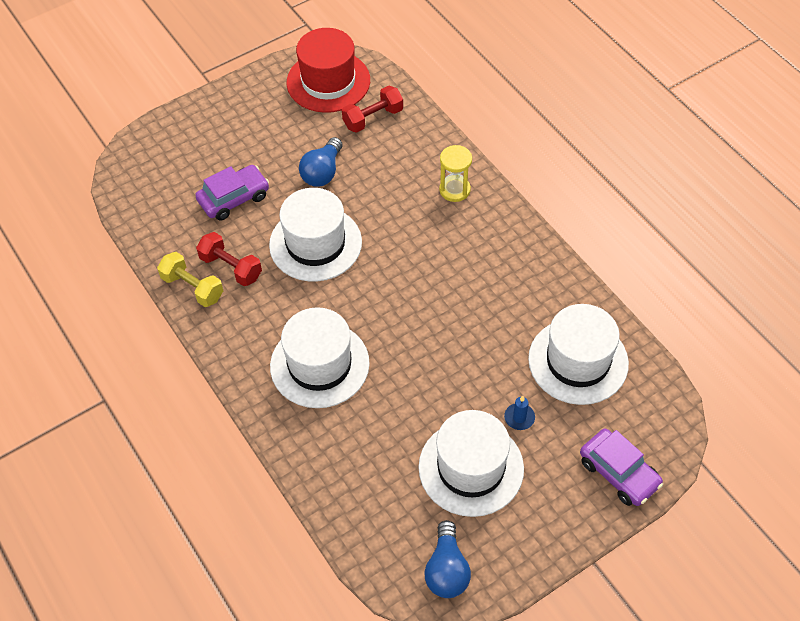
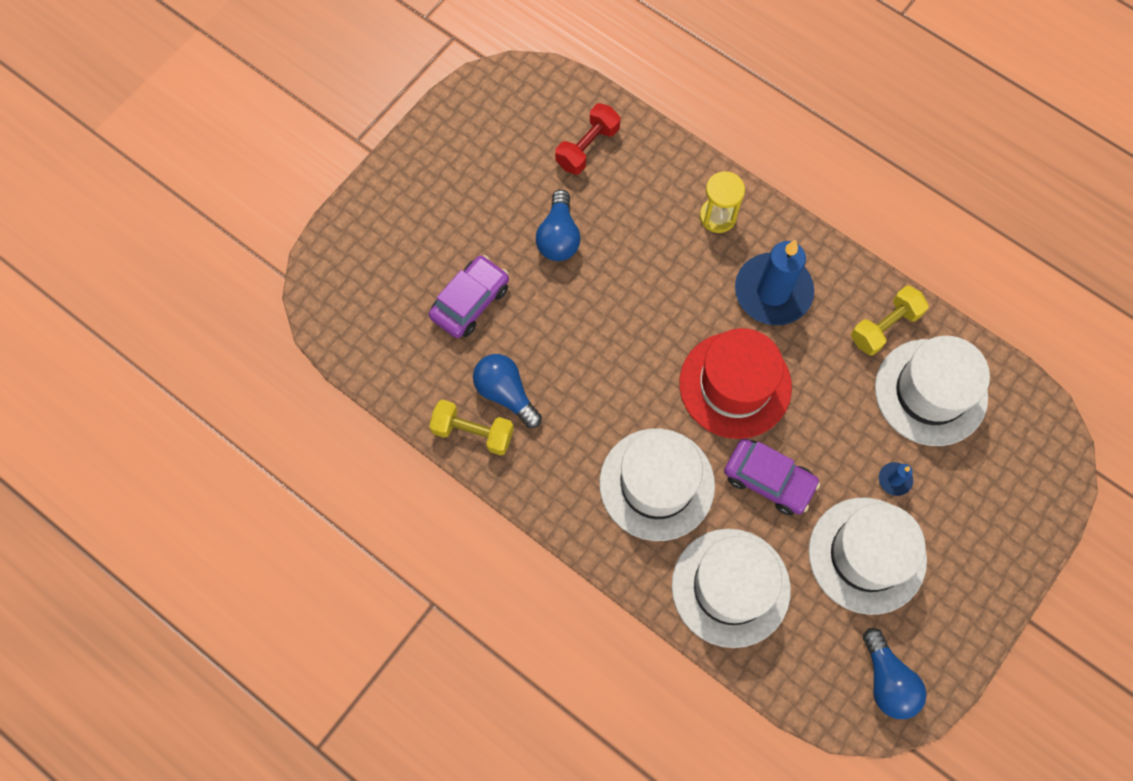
camera: 20 degrees left, 15 degrees up
(231, 267) = (505, 393): red dumbbell -> blue light bulb
(315, 243) = (589, 333): white hat -> white hat (730, 587)
(328, 81) = (514, 111): red hat -> red hat (735, 385)
(476, 253) = (773, 291): none -> blue candle
(558, 303) = (884, 326): none -> yellow dumbbell
(619, 473) = (1019, 511): purple car -> purple car (769, 480)

